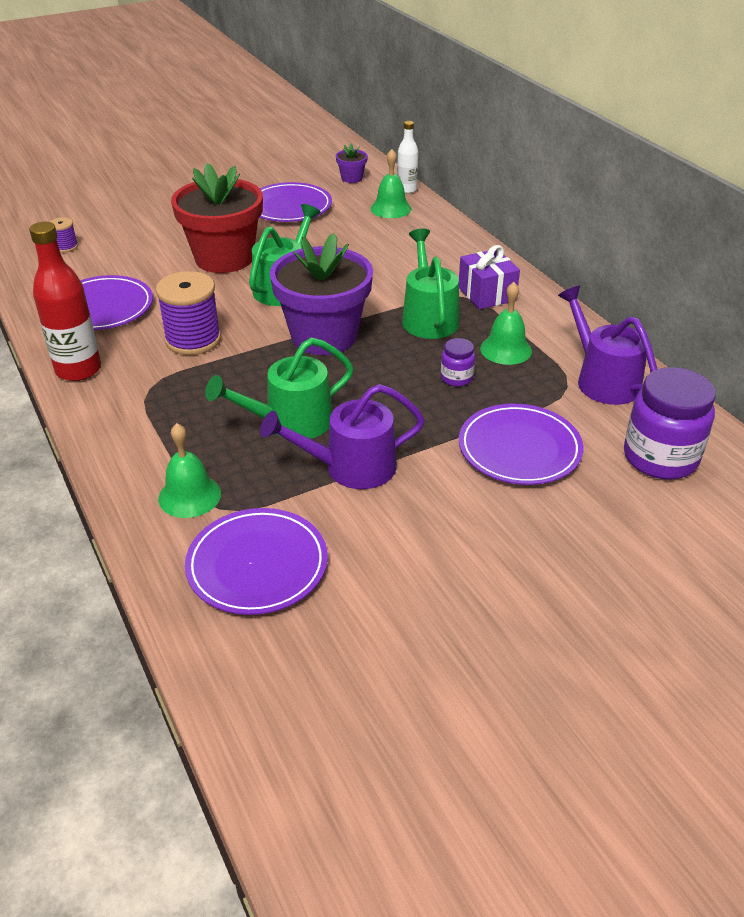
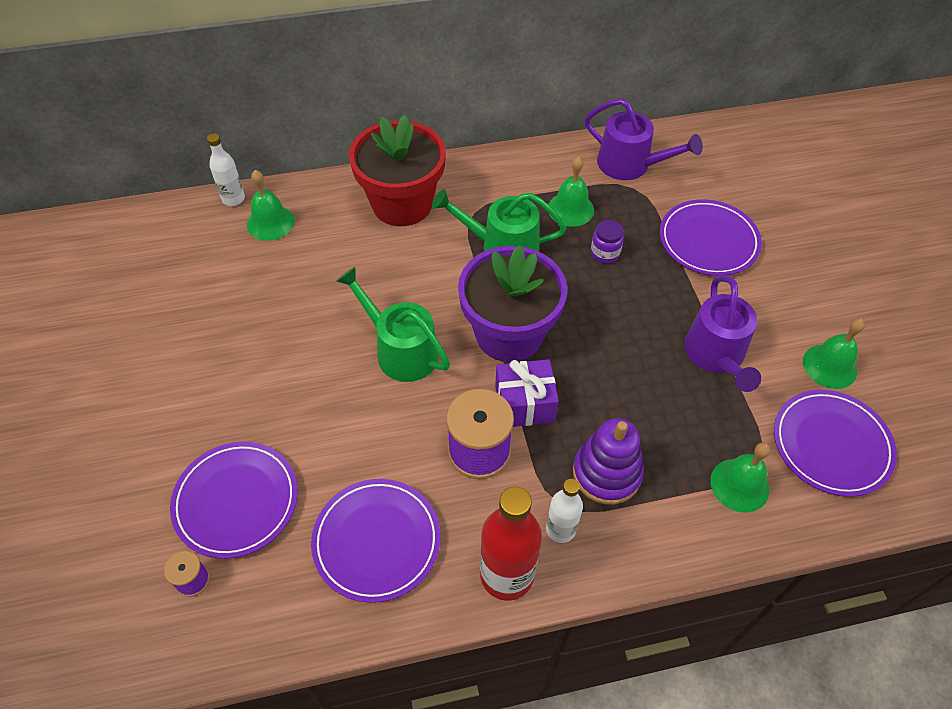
camera: 75 degrees left, 15 degrees up
(124, 391) = (560, 529): none -> white bottle
(185, 409) = (606, 473): none -> purple stacking toy
(224, 258) = (311, 397): red flower pot -> red flower pot (402, 204)
(289, 207) = (214, 312): purple plate -> purple plate (236, 501)
(291, 422) = (644, 387): green watering can -> none
(352, 178) = (175, 239): purple flower pot -> none
(372, 560) = (829, 366): none -> green bell
(486, 294) = (476, 196): purple gift -> purple gift (524, 404)
(603, 380) = (630, 165): purple watering can -> purple watering can turned 135 degrees counterclockwise
(660, 458) = (731, 167): purple jar -> none

